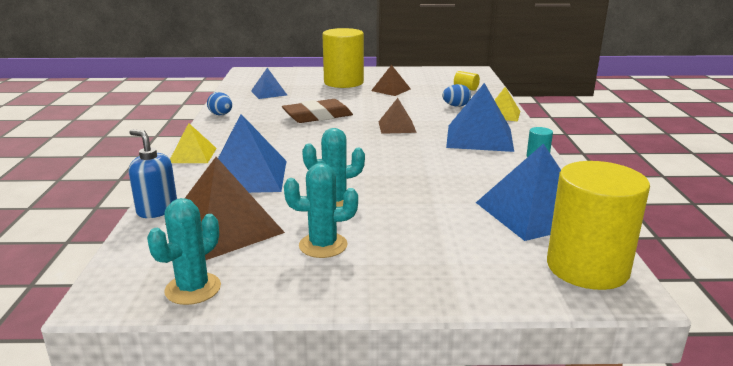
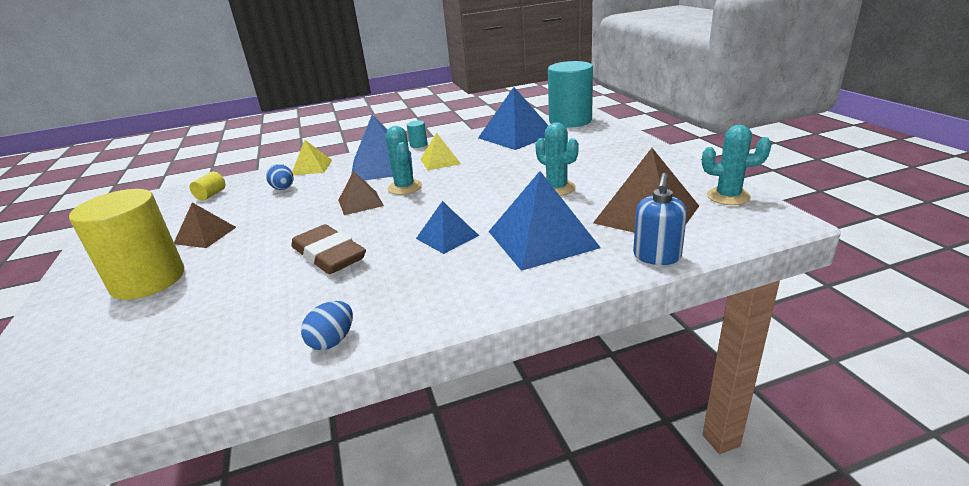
camera: 105 degrees left, 5 degrees up
(192, 155) = (511, 295): yellow pyramid -> yellow pyramid (440, 161)
(269, 93) = (196, 336): blue pyramid -> blue pyramid (447, 237)
(323, 245) = (625, 176): turquoise cactus -> turquoise cactus (405, 187)
(587, 267) = (570, 121): yellow cylinder -> turquoise cylinder

